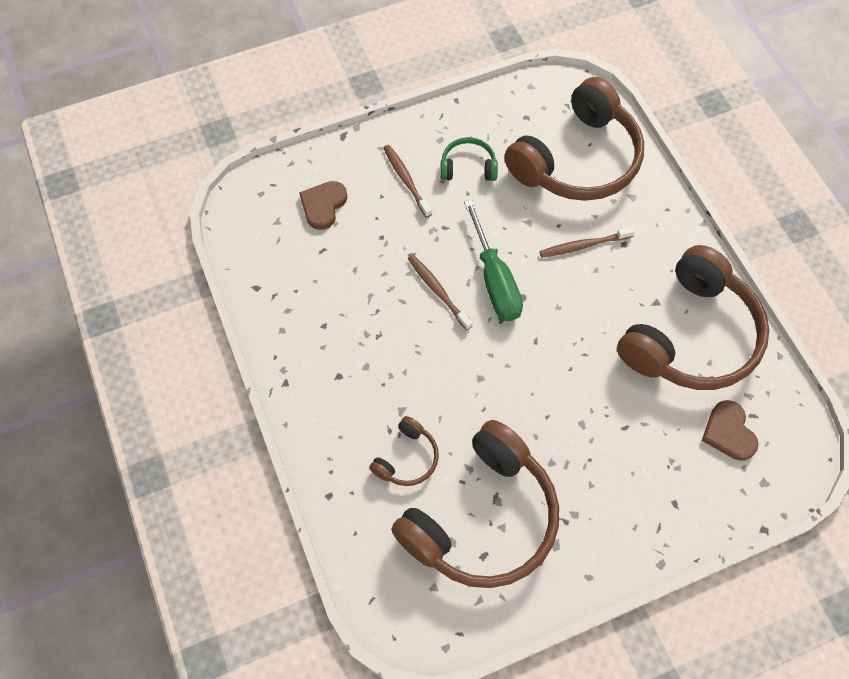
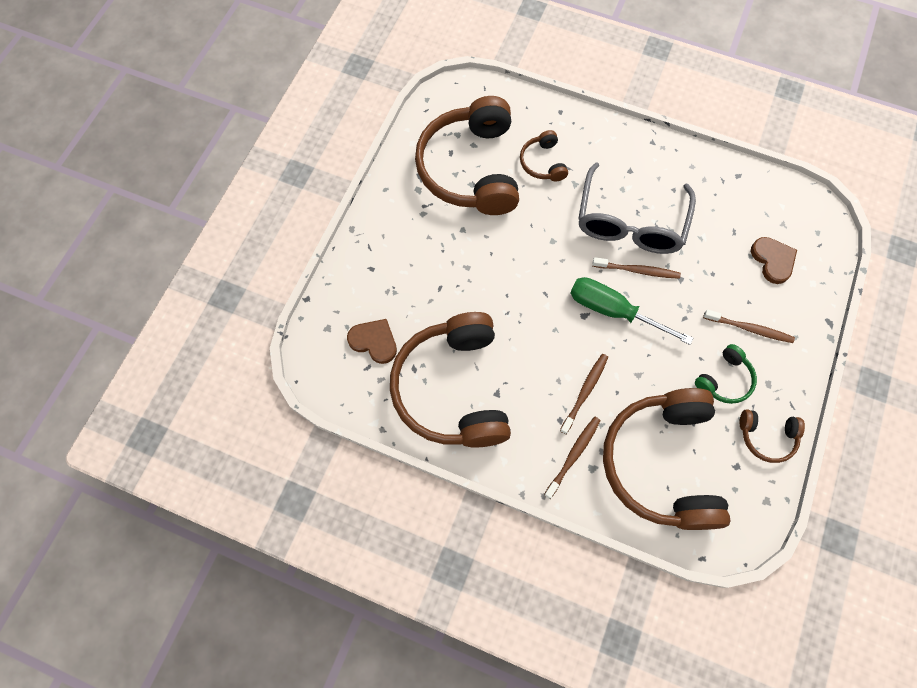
camera: 135 degrees right, 5 degrees up
(396, 333) = (630, 223): none -> grey glasses
(483, 115) = (767, 437): none -> brown headphones
(638, 215) = (573, 455): none -> brown toothbrush

